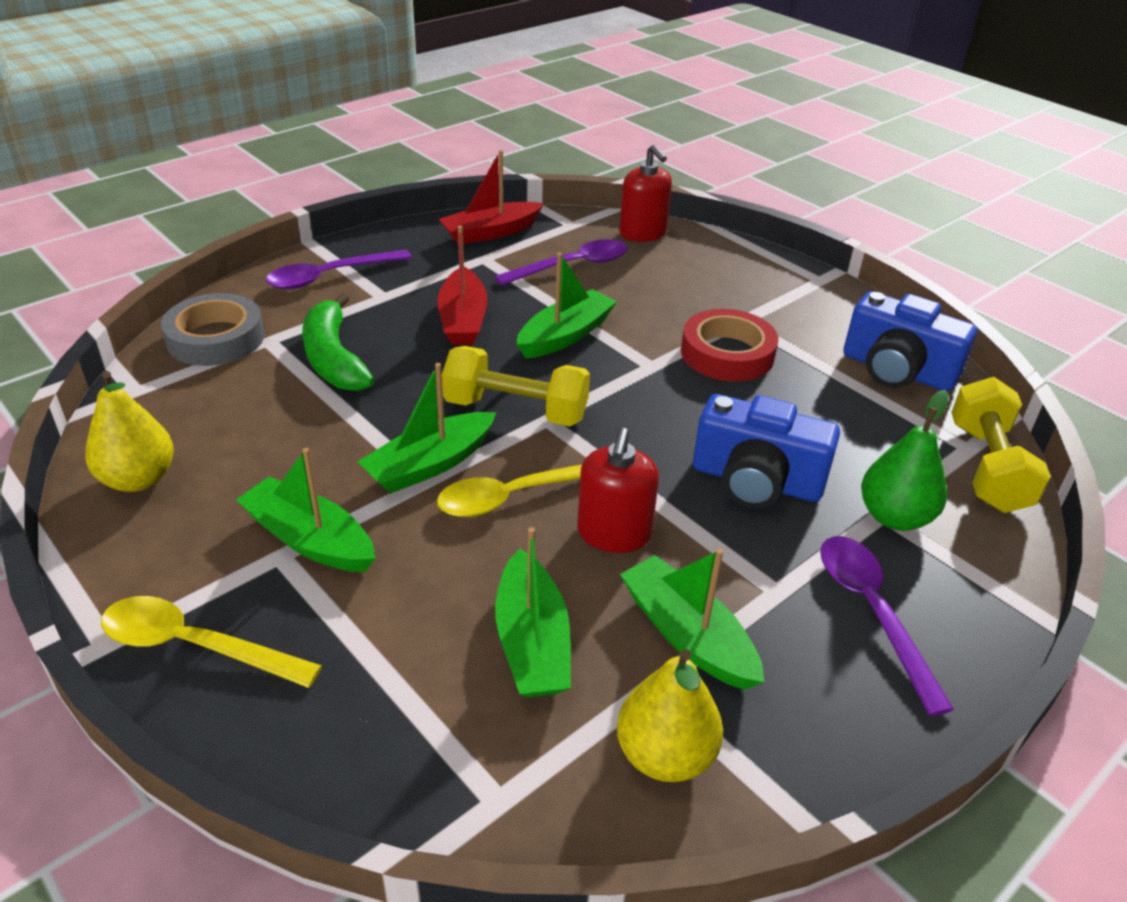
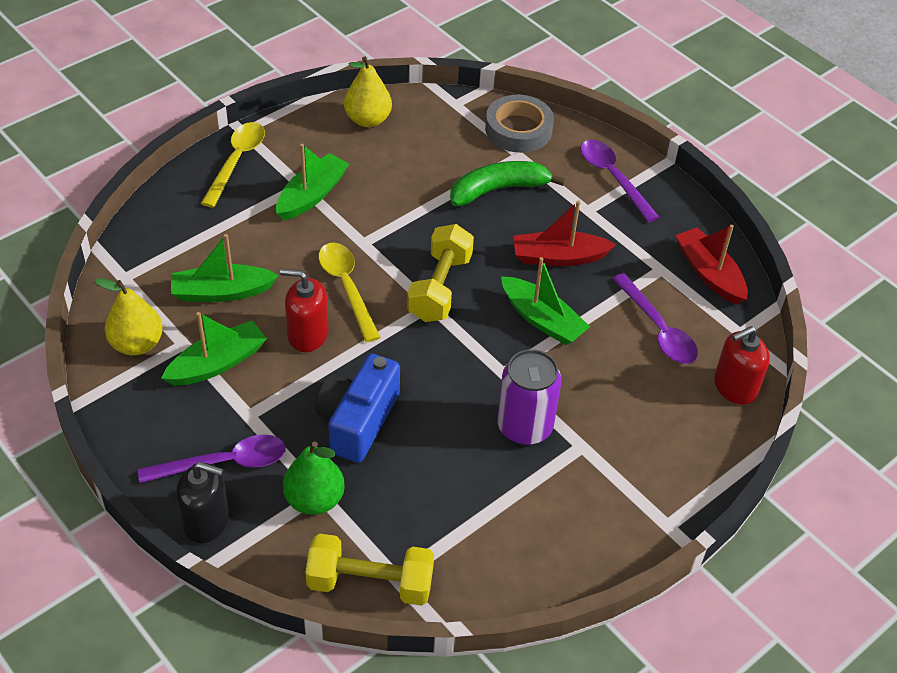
camera: 90 degrees right, 10 degrees up
(430, 464) = (379, 244): green boat -> none
(727, 354) = (524, 426): red tape -> purple can
(897, 370) = (508, 553): blue camera -> none
(976, 624) = (206, 521): none -> black soap dispenser

